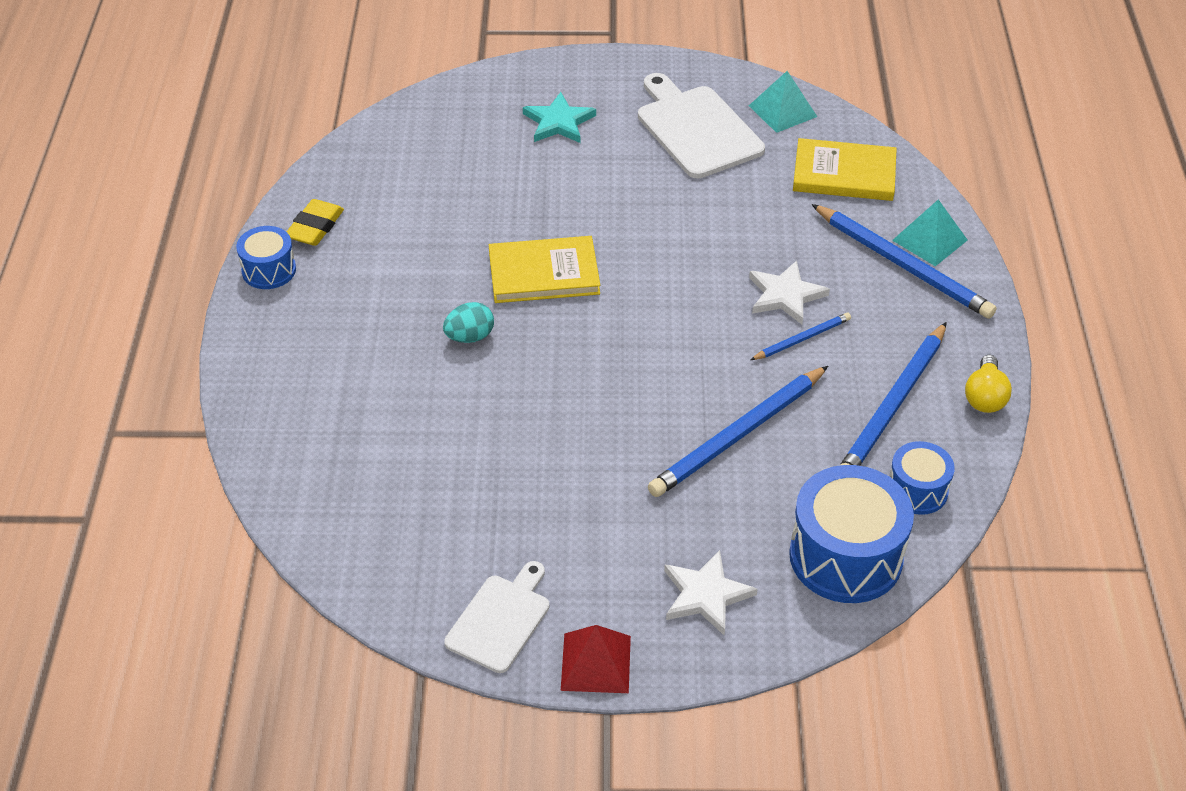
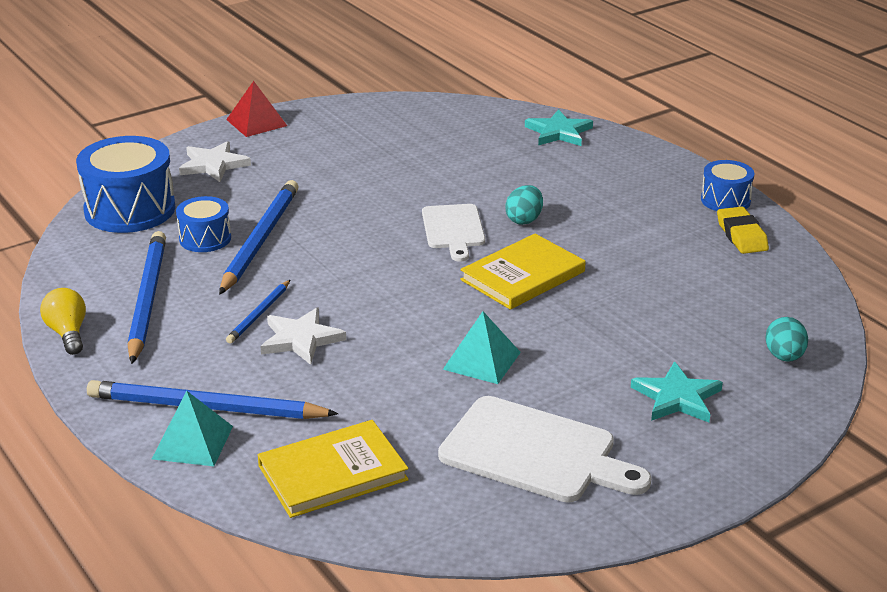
camera: 145 degrees right, 15 degrees down
(285, 448) = (558, 132): none -> turquoise star
(446, 116) = (784, 357): none -> turquoise egg
(500, 619) = (331, 118): white cutting board -> white cutting board (453, 229)
(782, 111) = (464, 517): turquoise pyramid -> turquoise pyramid (482, 360)
(917, 490) = (96, 258): blue drum -> blue drum (205, 238)

